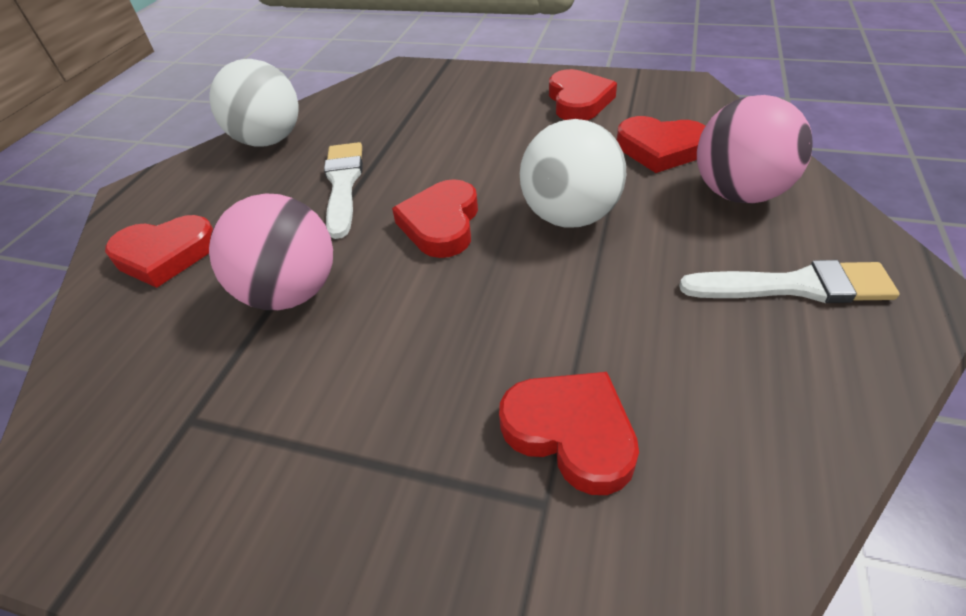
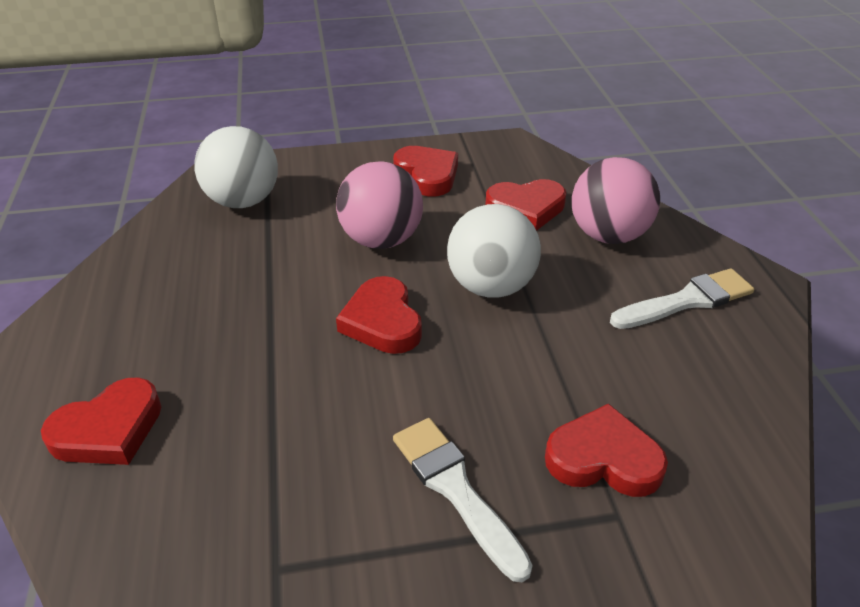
camera: 30 degrees left, 5 degrees down
(269, 140) = (128, 278): white ball -> white ball (243, 201)
(291, 293) = (285, 425): pink ball -> pink ball (381, 240)
(343, 184) = (253, 306): white brush -> white brush (455, 489)

